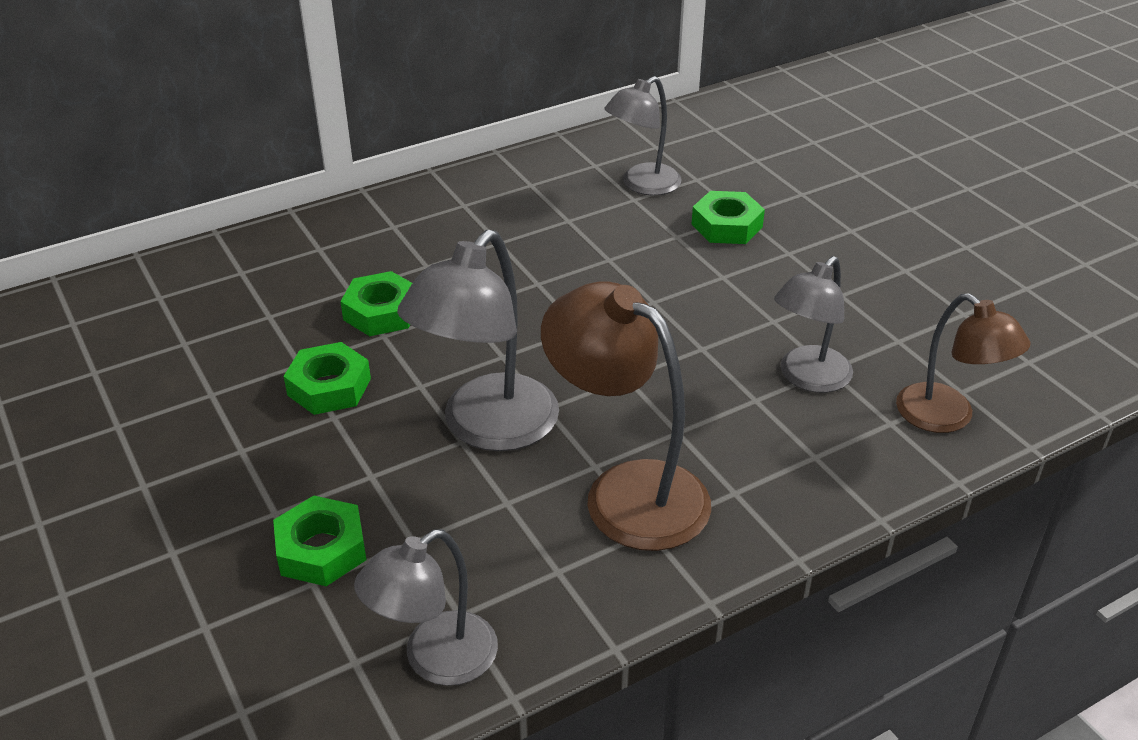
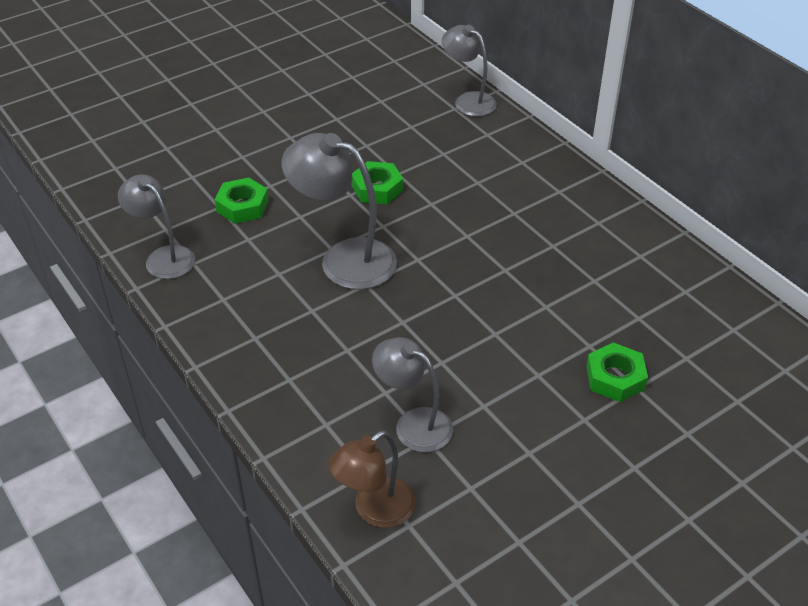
camera: 85 degrees right, 5 degrees up
(381, 312) = (456, 199): green nut -> none
(626, 491) = (288, 326): brown lamp -> none
(642, 185) = (663, 322): grey lamp -> grey lamp (468, 101)

